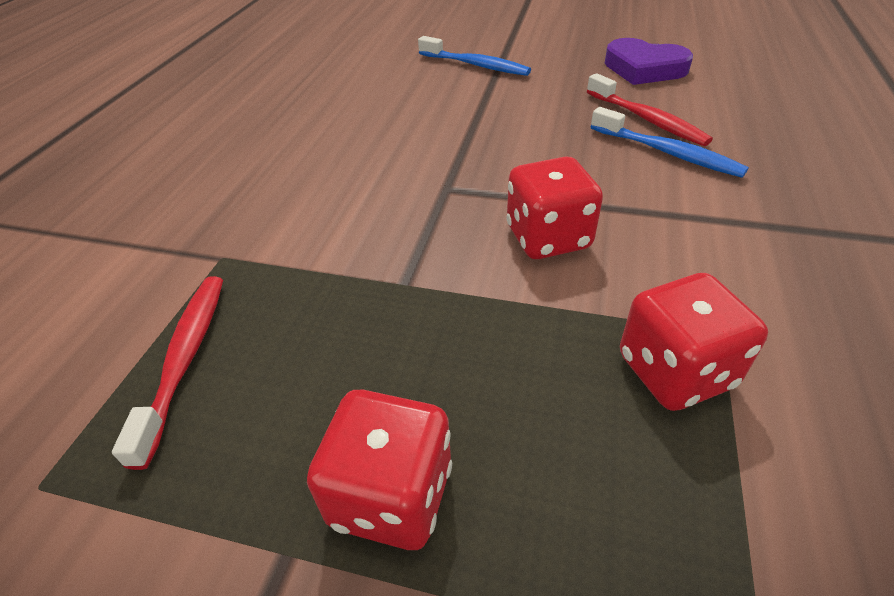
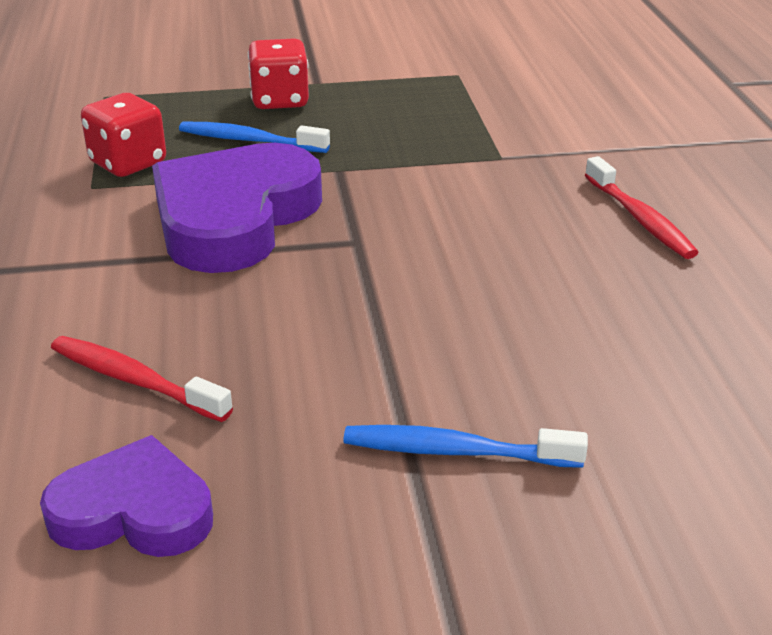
camera: 155 degrees right, 10 degrees down
(185, 359) = (447, 114): red toothbrush -> red toothbrush (640, 219)
(548, 238) = (234, 218): red dice -> purple heart
(667, 153) = (111, 330): blue toothbrush -> blue toothbrush (249, 141)

